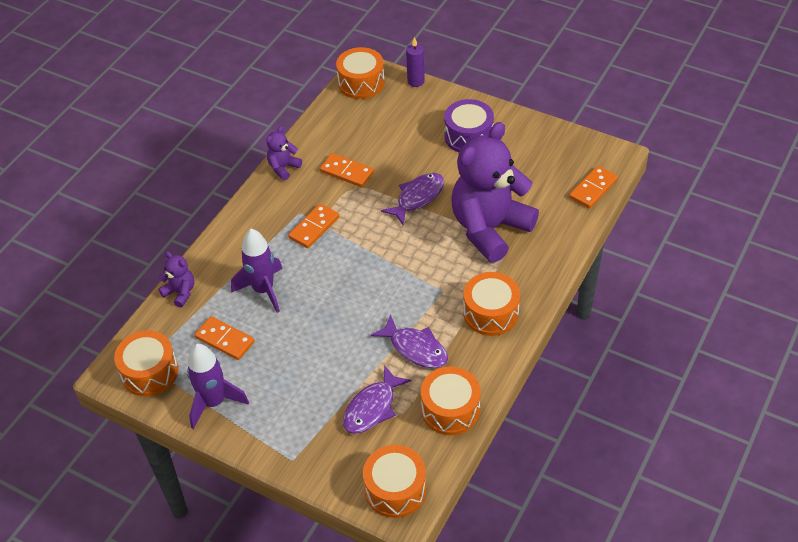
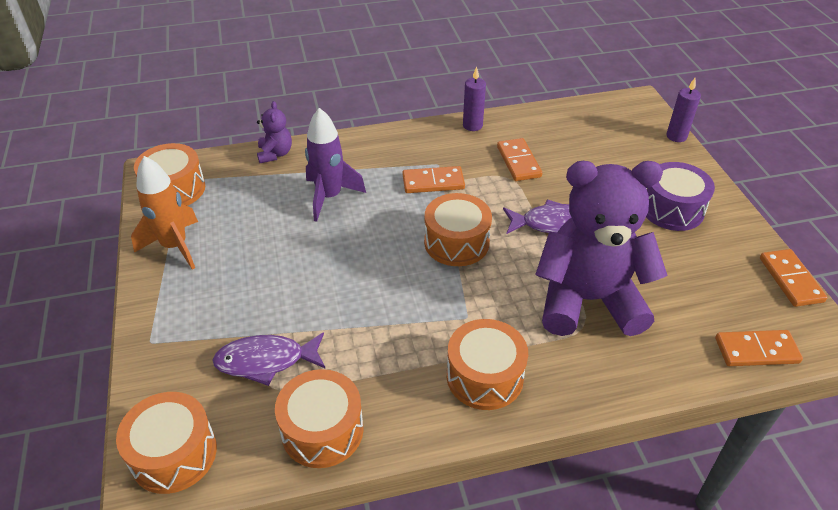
camera: 45 degrees right, 5 degrees down
(214, 402) = (175, 246): purple rocket -> orange rocket
(224, 340) = (251, 209): orange domino -> orange domino (790, 280)
(283, 168) = (472, 125): purple teddy bear -> purple candle
(361, 83) = (623, 108): orange drum -> orange drum (456, 242)
(415, 348) = (373, 345): purple fish -> none

